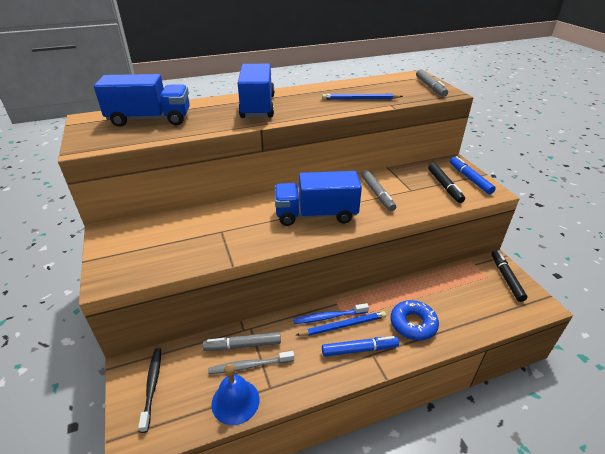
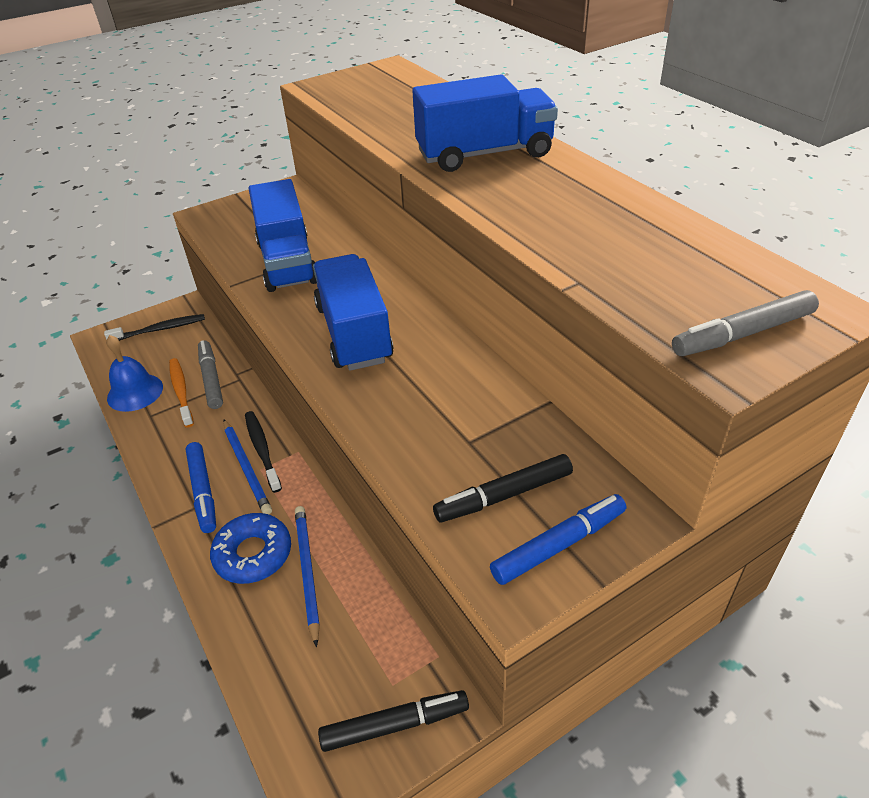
camera: 80 degrees right, 5 degrees up
(150, 119) = (401, 97): blue truck -> blue truck (287, 262)
(250, 366) = (181, 392): grey toothbrush -> orange toothbrush
(329, 317) = (262, 450): blue toothbrush -> black toothbrush
(360, 99) = (585, 242): blue pencil -> blue pencil (307, 572)
(377, 194) = (437, 395): grey marker -> none

